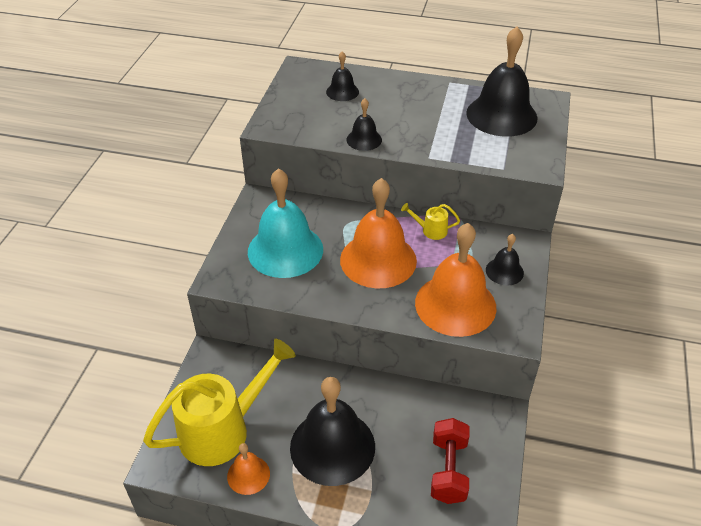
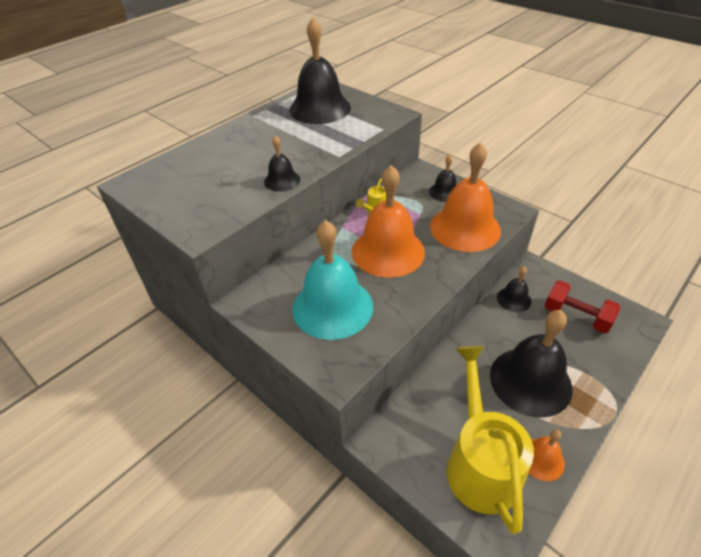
camera: 60 degrees left, 0 degrees up
(342, 91) = (199, 170): black bell -> black bell (514, 299)

